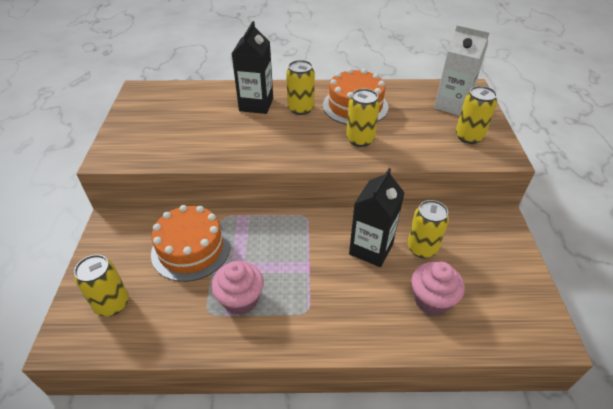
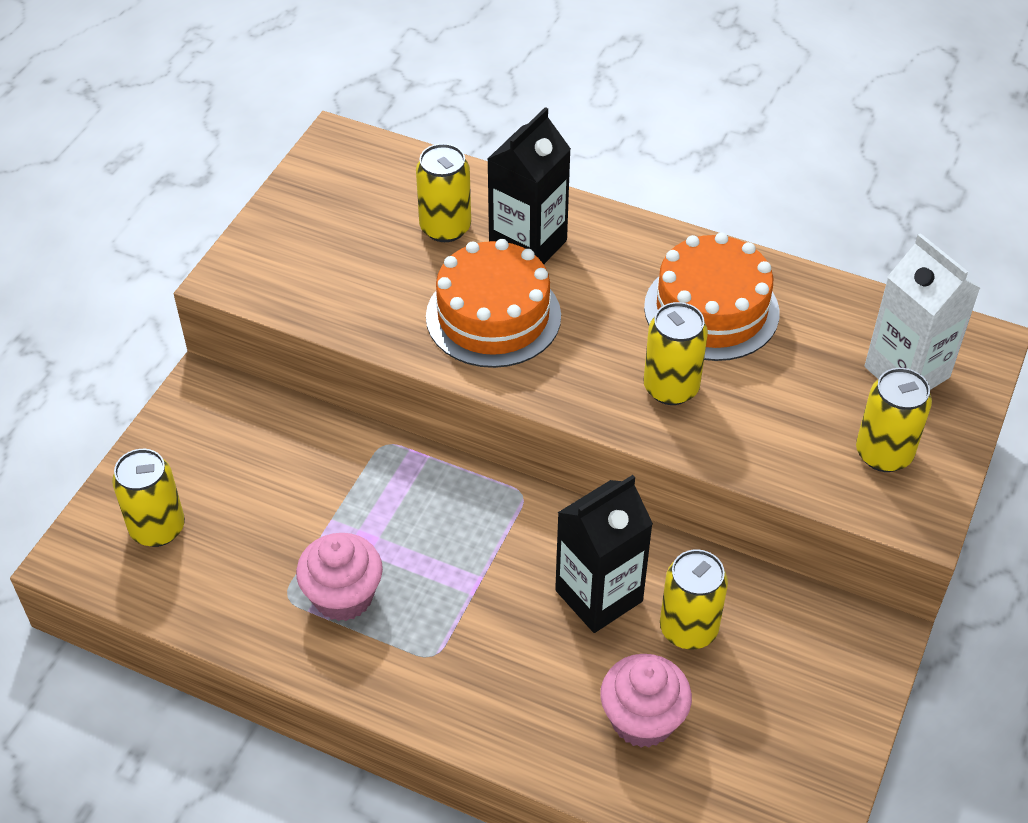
camera: 25 degrees right, 5 degrees up
(191, 249) = (307, 482): orange cake -> orange cake (493, 316)
(300, 109) = (604, 282): yellow can -> yellow can (445, 228)

